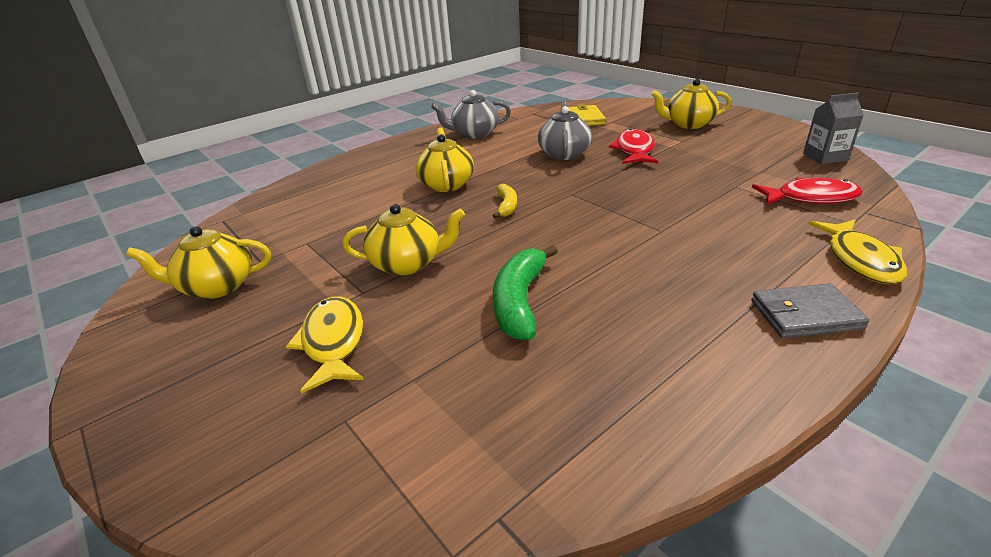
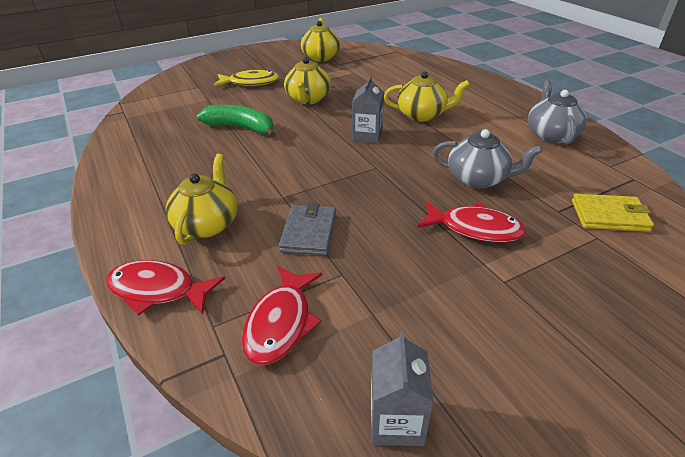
camera: 100 degrees right, 5 degrees up
(506, 206) = (367, 135): yellow banana -> grey carton
(688, 124) = (583, 314): yellow teapot -> yellow teapot (207, 224)
(805, 315) = (134, 224): grey wallet -> grey wallet (308, 232)
(860, 259) = (158, 290): yellow fish -> red fish

